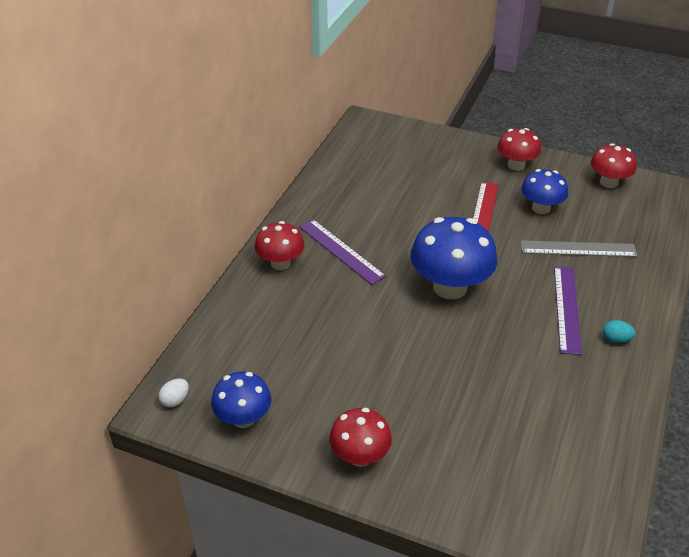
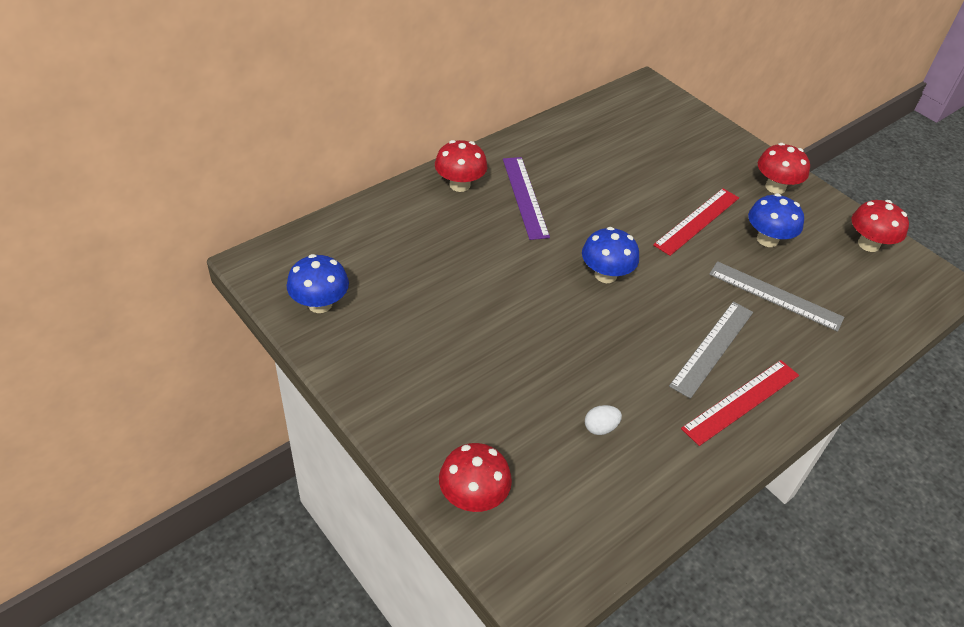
camera: 25 degrees right, 5 degrees up
(175, 400) = (275, 262): white egg -> white egg (600, 427)
(360, 456) = (394, 385): red mushroom -> red mushroom (473, 497)
(450, 287) = (605, 275): blue mushroom -> blue mushroom, size x0.60
(566, 309) = (712, 348): purple ruler -> grey ruler
(615, 340) = (741, 401): turquoise egg -> red ruler

